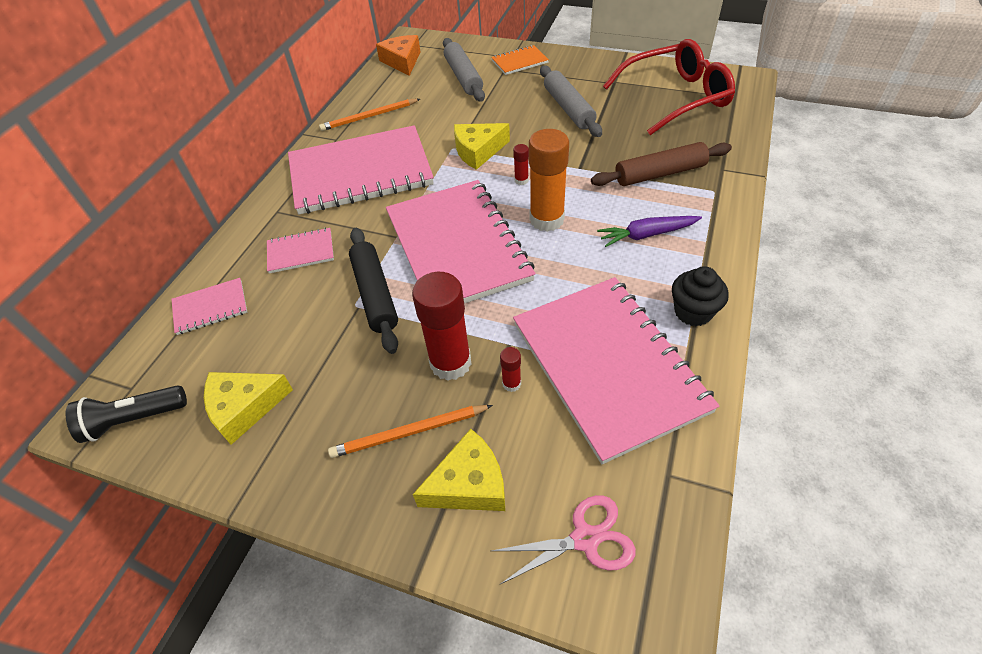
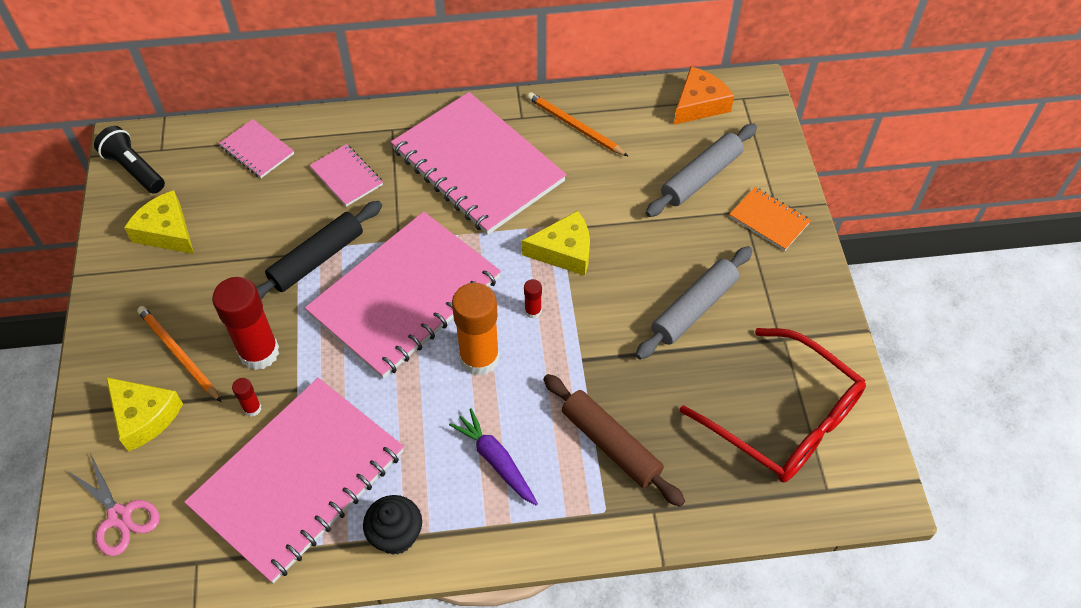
camera: 60 degrees right, 5 degrees up
(478, 151) = (564, 251): yellow cheese -> yellow cheese turned 135 degrees clockwise

